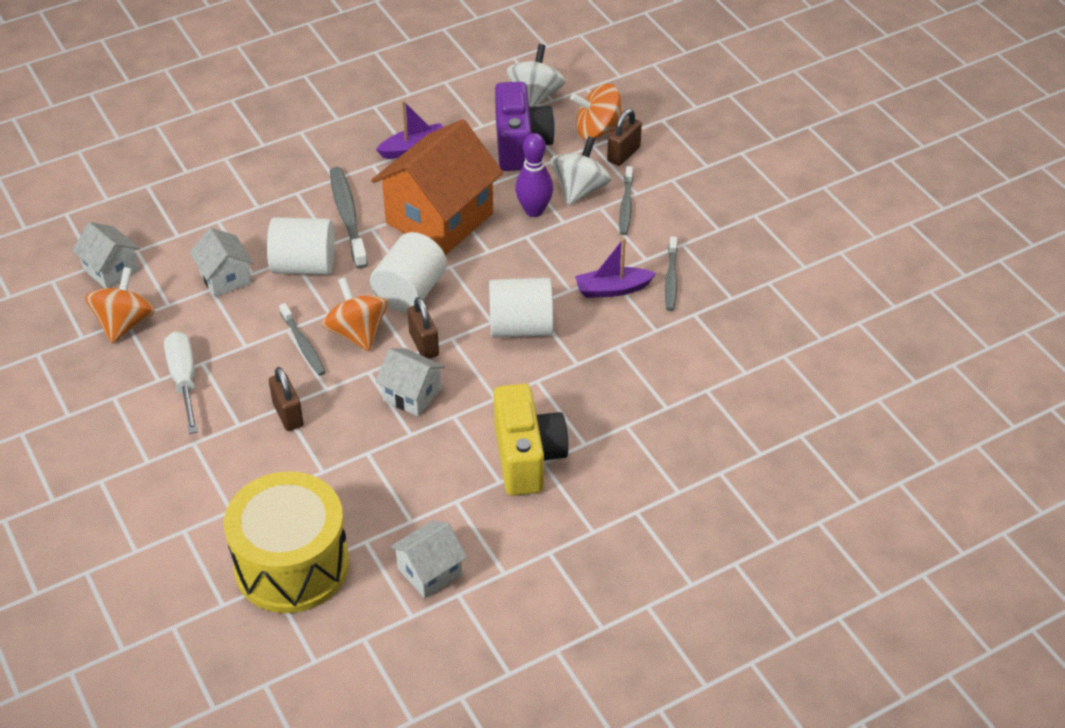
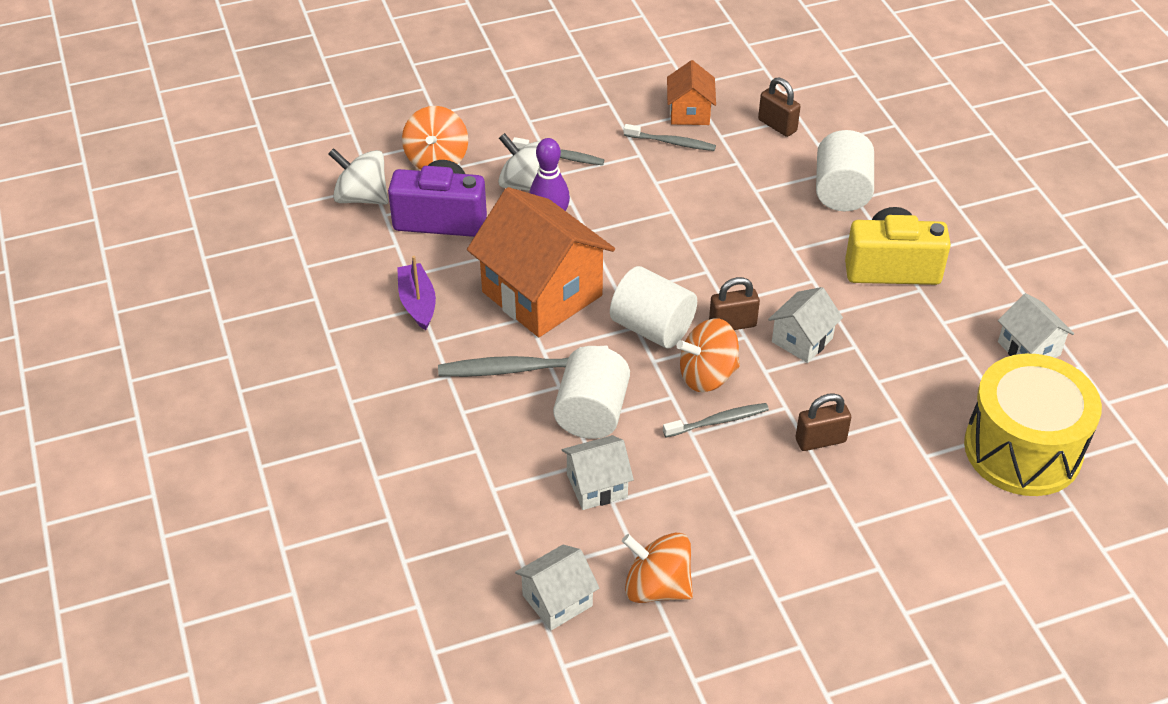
camera: 80 degrees left, 0 degrees up
(184, 381) = (759, 530): white screwdriver -> none
(521, 327) = (719, 251): white cylinder -> white cylinder (842, 191)
(612, 289) = (678, 182): purple boat -> none
(623, 154) = (481, 147): brown padlock -> brown padlock (777, 125)
(723, 287) = (689, 112): none -> orange house

